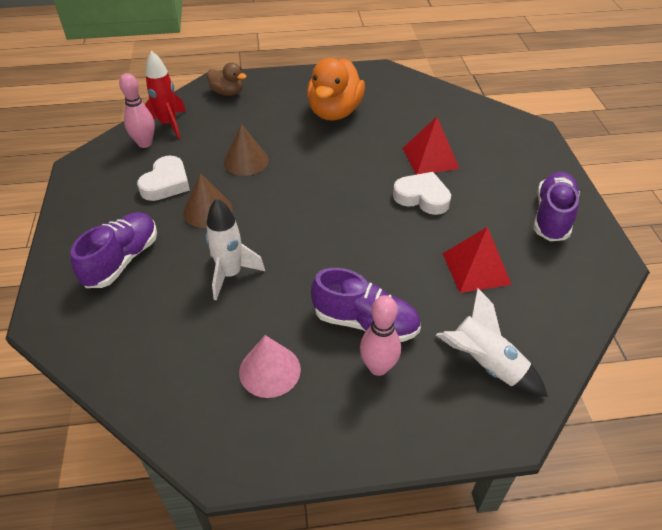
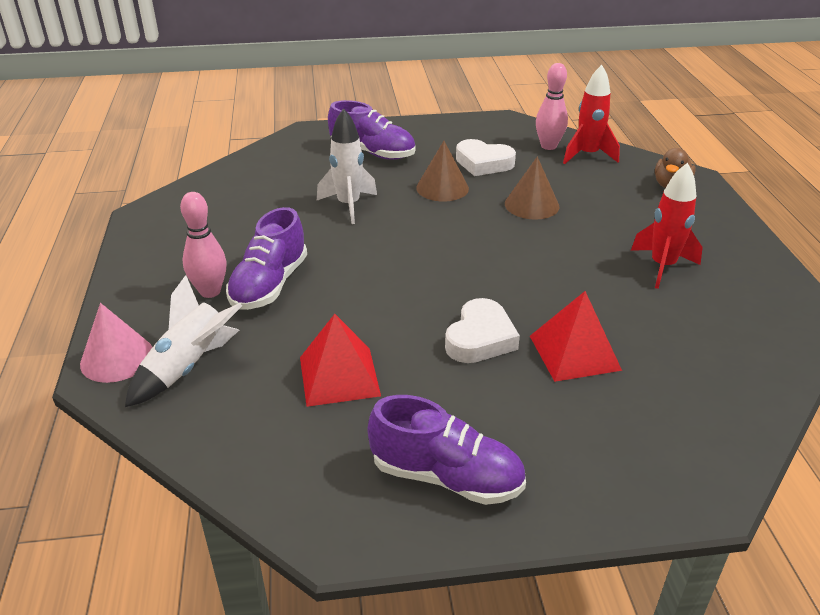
camera: 90 degrees right, 10 degrees down
(269, 370) = (227, 231): pink cone -> pink cone (117, 358)
(334, 112) = (662, 267): orange duck -> red rocket

